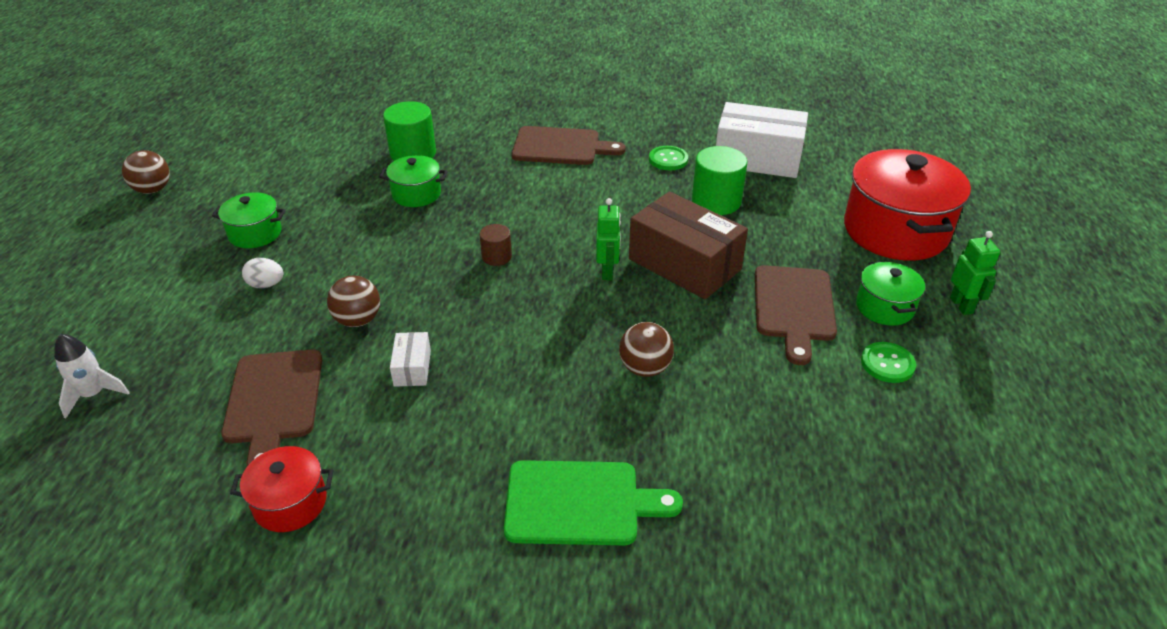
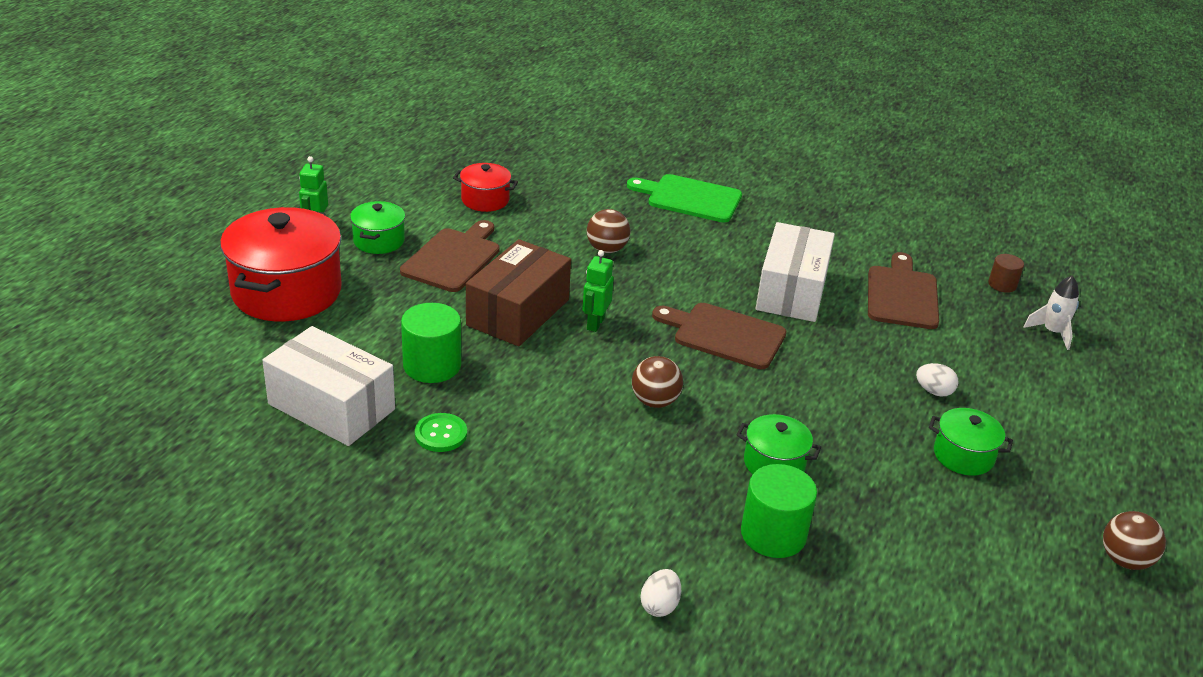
camera: 165 degrees left, 5 degrees down
(290, 503) = (877, 238): red pot -> red pot (485, 200)
(358, 320) = (839, 337): brown ball -> brown ball (655, 401)
(412, 368) = (791, 291): white box -> white box, size x2.21
(478, 109) = (659, 605): none -> white egg
(496, 256) = (698, 364): brown cylinder -> brown cylinder (1002, 284)
(561, 147) = (566, 492): brown cutting board -> brown cutting board (724, 335)
(684, 264) = (518, 312): brown box -> brown box turned 60 degrees clockwise
(887, 364) = (423, 210): green button -> none

